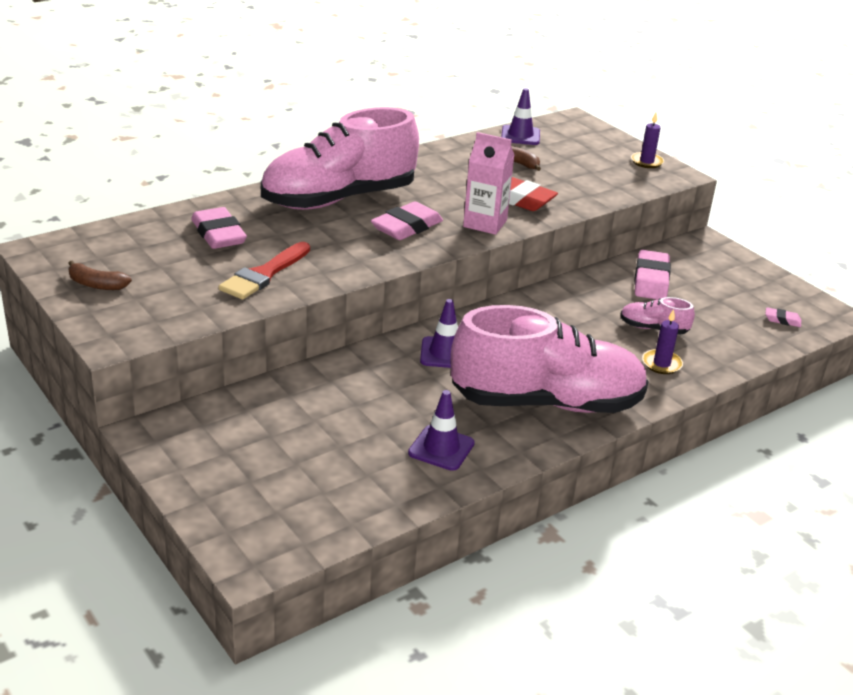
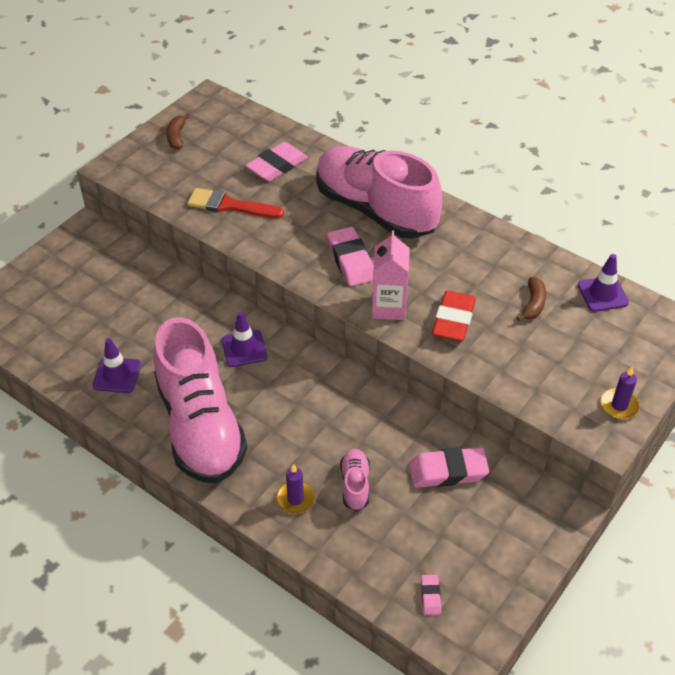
camera: 75 degrees right, 15 degrees up
(407, 227) = (351, 261): pink eraser -> pink eraser turned 45 degrees clockwise

